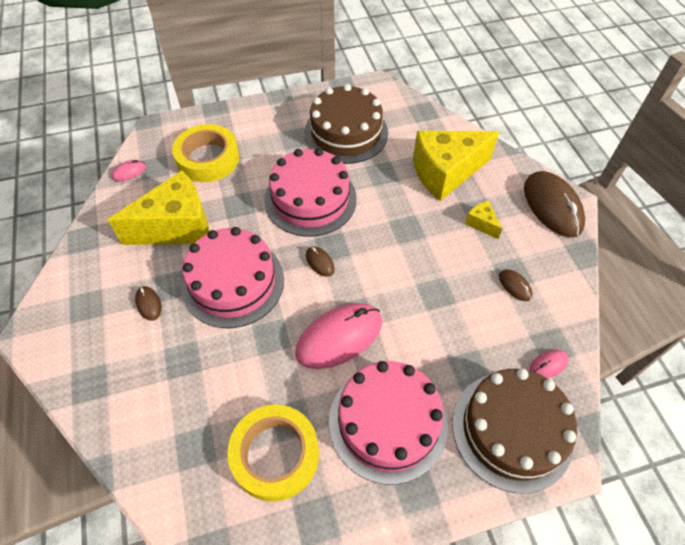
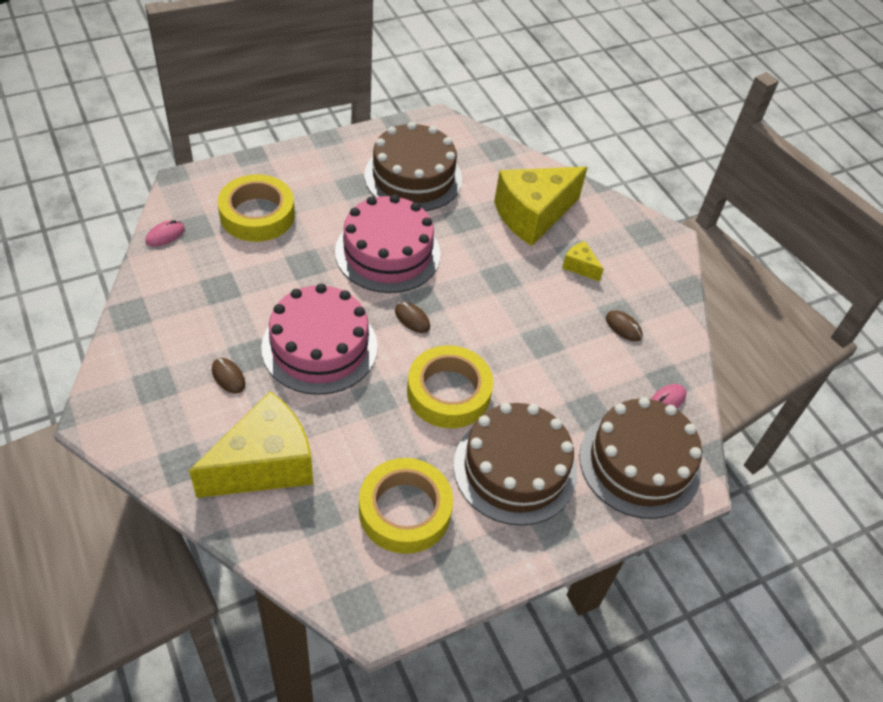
camera: 15 degrees left, 5 degrees down
(177, 227) = (240, 292): yellow cheese -> yellow cheese (265, 465)
(339, 337) = (448, 392): pink mouse -> yellow tape
(388, 422) = (515, 469): pink cake -> brown cake
(552, 206) = (651, 244): brown mouse -> none

